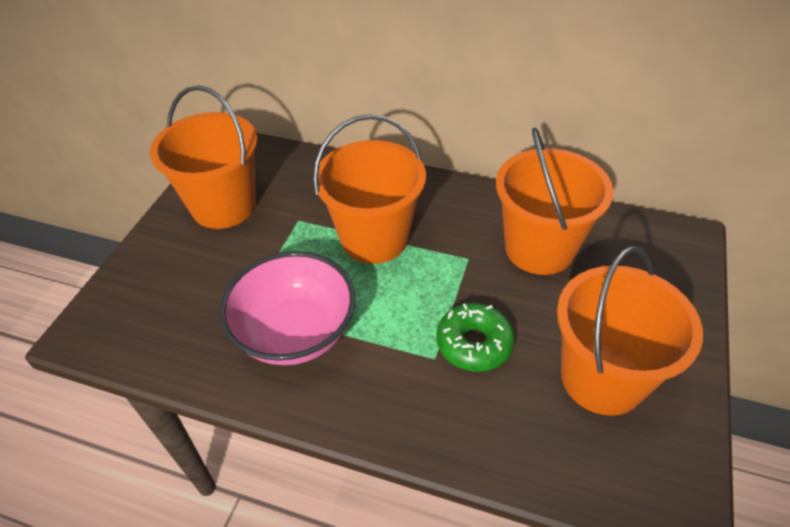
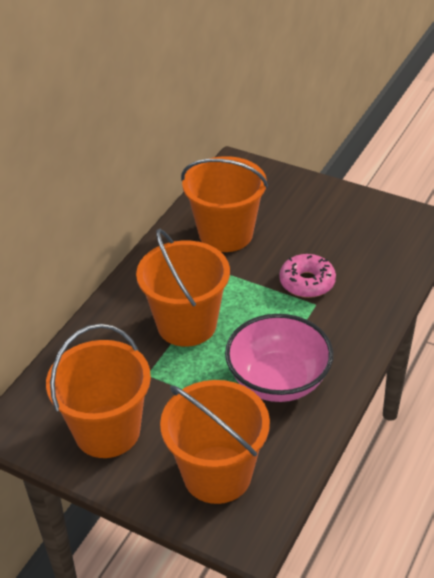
camera: 80 degrees left, 5 degrees down
(474, 343) = (307, 282): green donut -> pink donut
(602, 378) = (344, 230): orange bucket -> orange bucket (217, 474)

